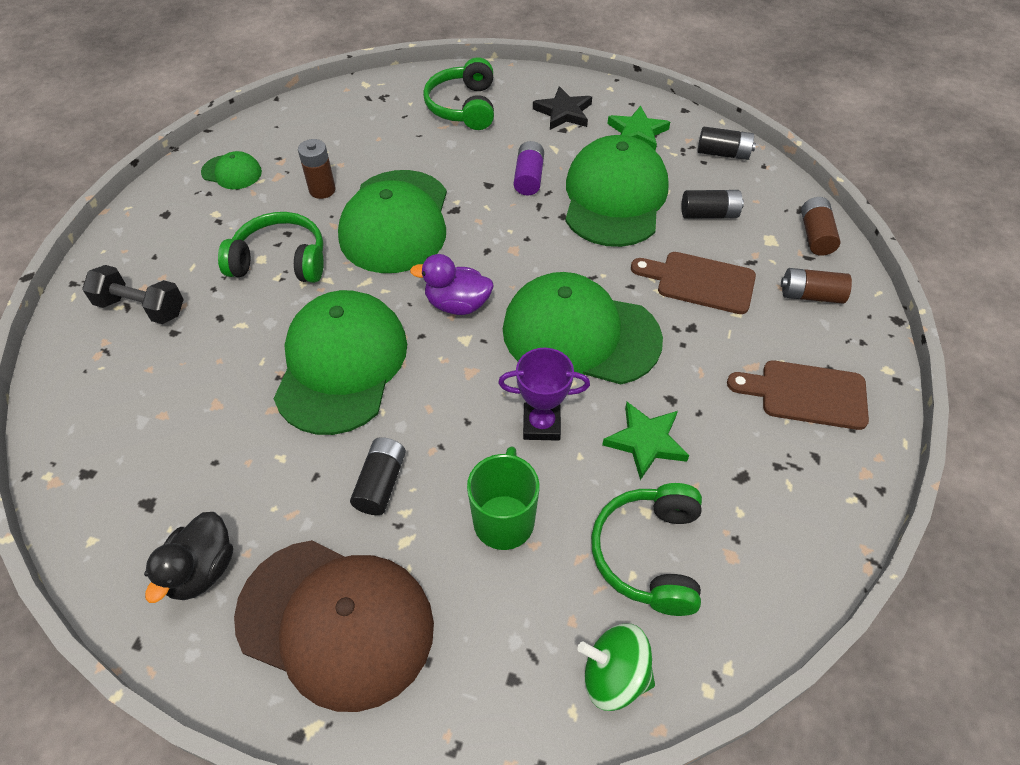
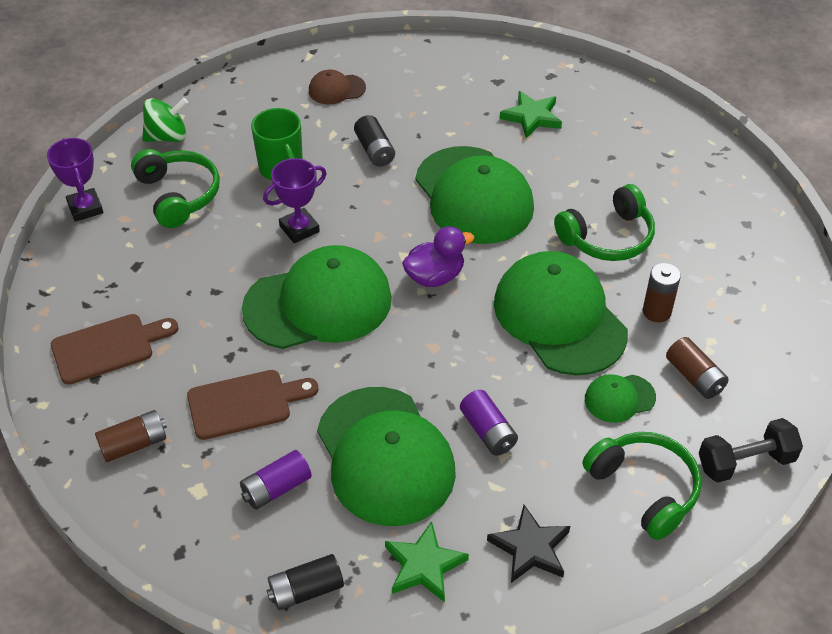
camera: 145 degrees right, 5 degrees down
(141, 308) = (655, 158): black dumbbell -> black dumbbell (745, 462)
(202, 570) = (431, 74): black duck -> none
(232, 172) = (753, 285): green cap -> green cap (619, 398)
(336, 622) = (336, 89): brown cap -> brown cap, size x0.45
(646, 442) = (217, 254): green star -> green star (532, 117)
(709, 214) = (276, 488): black battery -> purple battery
(776, 603) = (85, 208): none -> purple trophy
(815, 235) = (152, 522): brown battery -> brown battery (694, 377)

